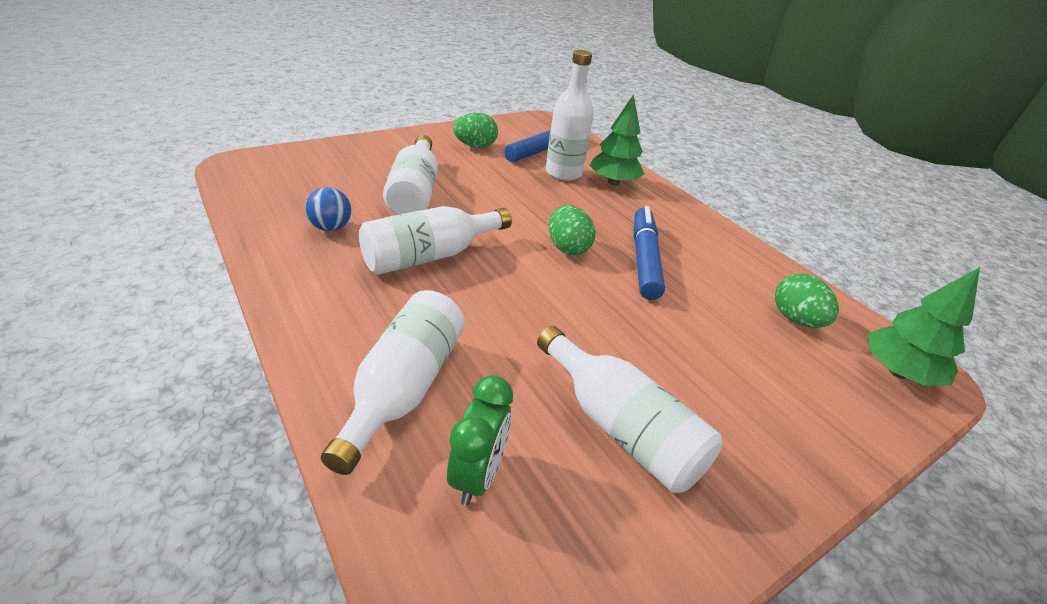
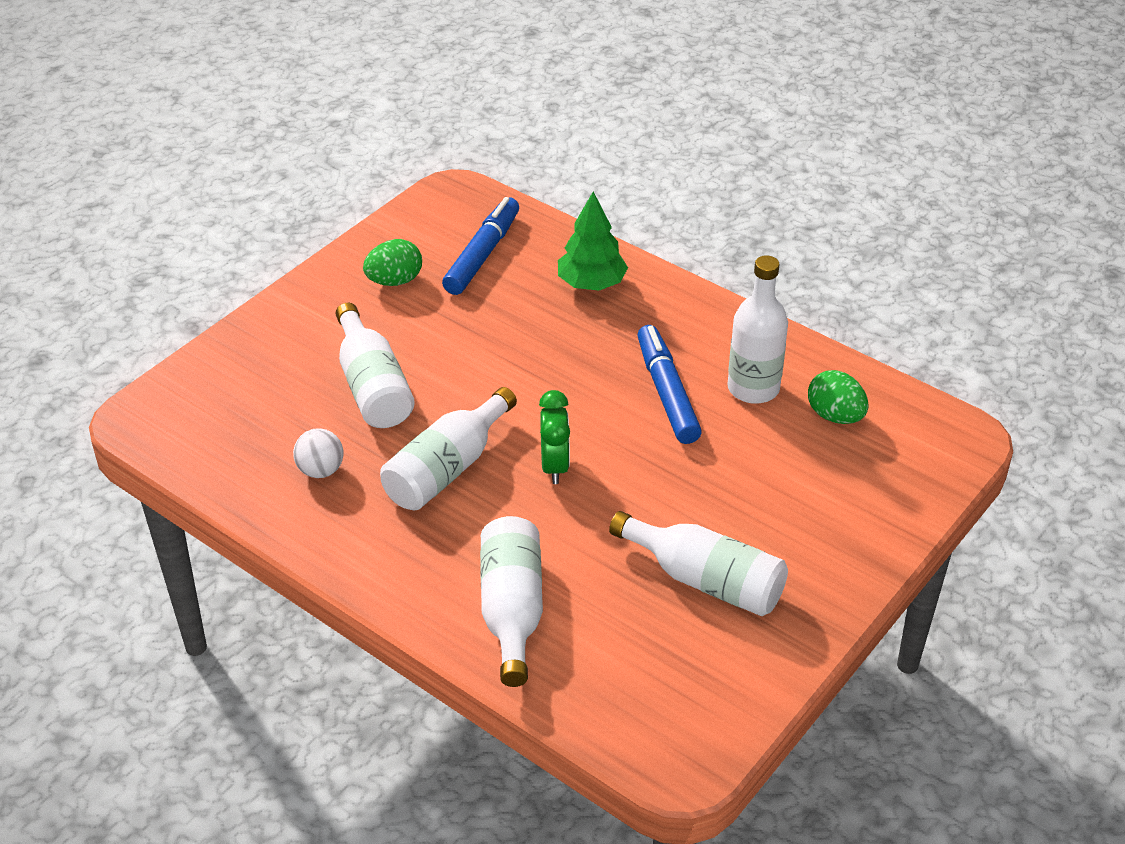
camera: 15 degrees left, 5 degrees up
(331, 228) = (321, 470): blue ball -> white ball
(478, 475) = (611, 655): green clock -> green clock (554, 466)
(563, 173) = (526, 289): white bottle -> white bottle (753, 388)
(567, 248) = (581, 406): green egg -> none
(898, 372) = (934, 443): green tree -> none

